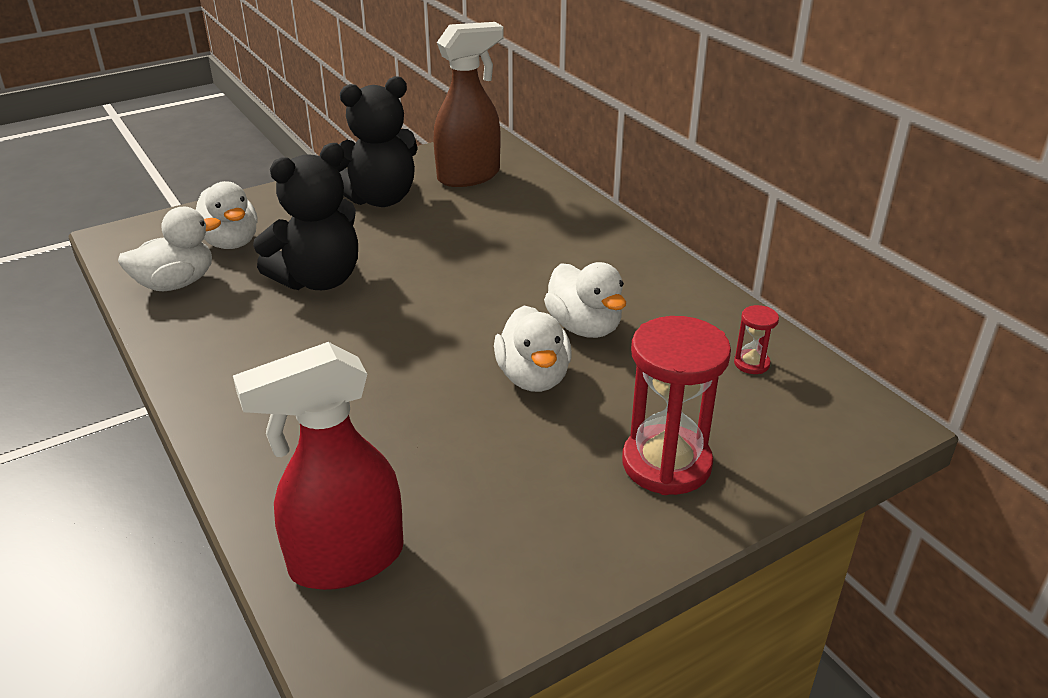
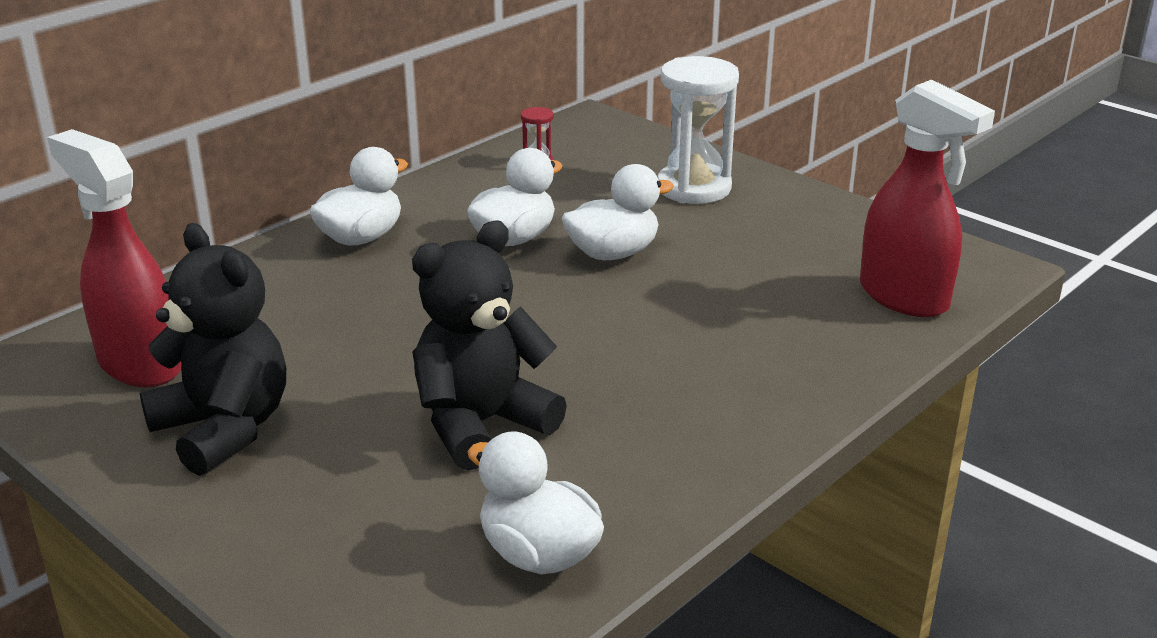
camera: 105 degrees left, 5 degrees down
(230, 242) = (397, 541): white duck -> white duck (361, 238)
(319, 280) = (481, 424): black teddy bear -> black teddy bear turned 75 degrees counterclockwise
(469, 176) = (139, 364): brown spray bottle -> red spray bottle
(666, 464) = (694, 188): red hourglass -> white hourglass

